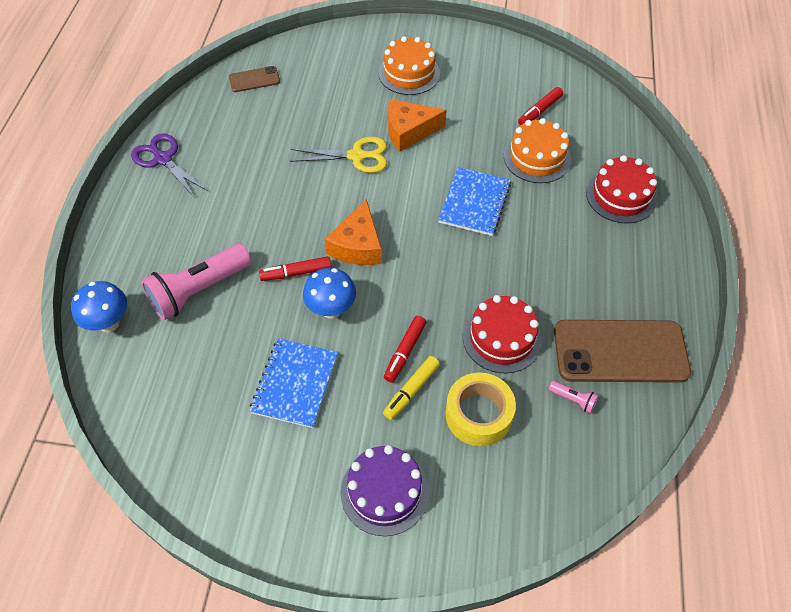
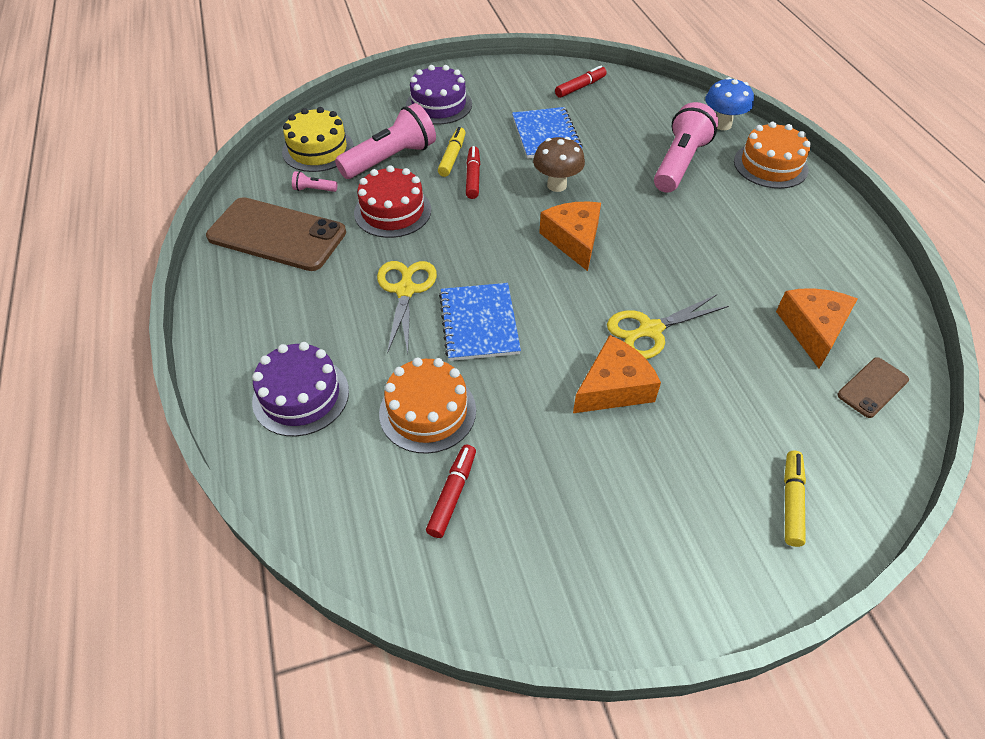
camera: 155 degrees right, 5 degrees down
(163, 159) = (845, 252): purple scissors -> none
(250, 119) = (813, 329): none -> orange cheese
(296, 273) = (611, 200): red marker -> red marker (580, 87)
(331, 309) = (556, 185): blue mushroom -> brown mushroom
(358, 51) = (791, 501): none -> yellow marker
(409, 73) = (683, 487): orange cake -> orange cake (770, 165)
(478, 414) = (390, 159): yellow tape -> pink flashlight
(520, 250) = (405, 290): none -> yellow scissors
(556, 465) = (318, 149): none -> yellow cake
(620, 351) = (277, 235): brown phone -> brown phone turned 45 degrees clockwise
(621, 196) = (301, 396): red cake -> purple cake

